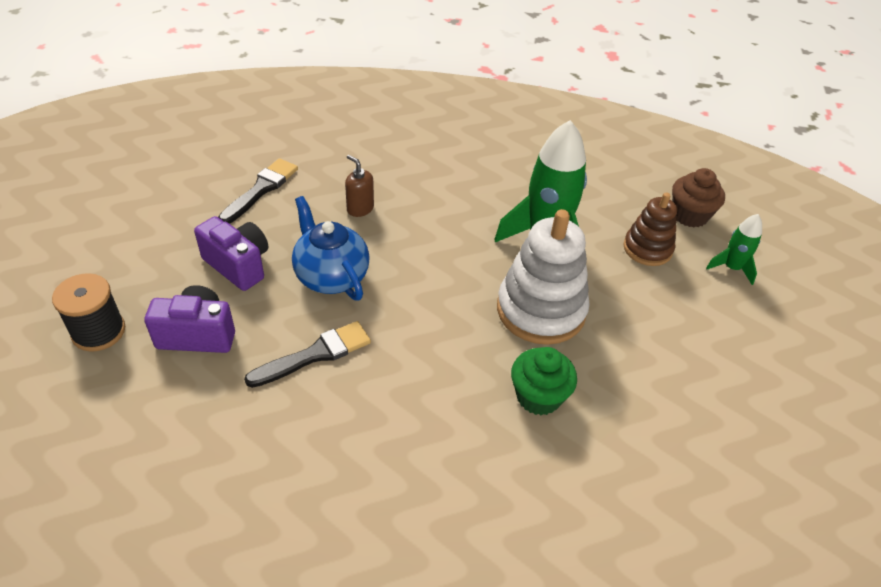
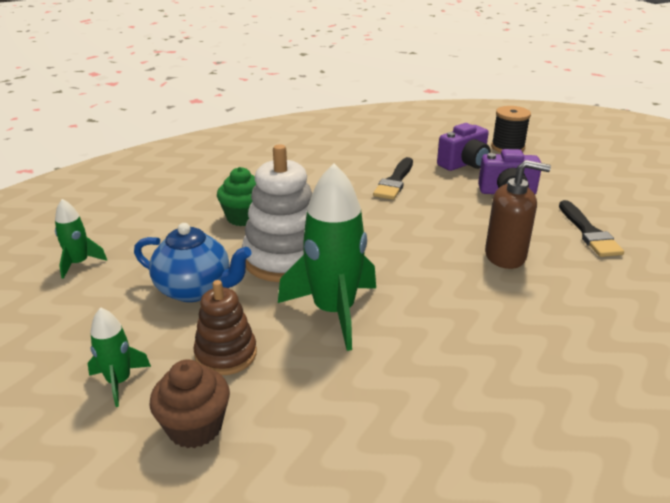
camera: 145 degrees right, 15 degrees down
(331, 276) = (448, 212): blue teapot -> blue teapot (195, 289)
(360, 208) = (505, 256): brown soap dispenser -> brown soap dispenser, size x1.66
(750, 423) = (79, 263): none -> green rocket

